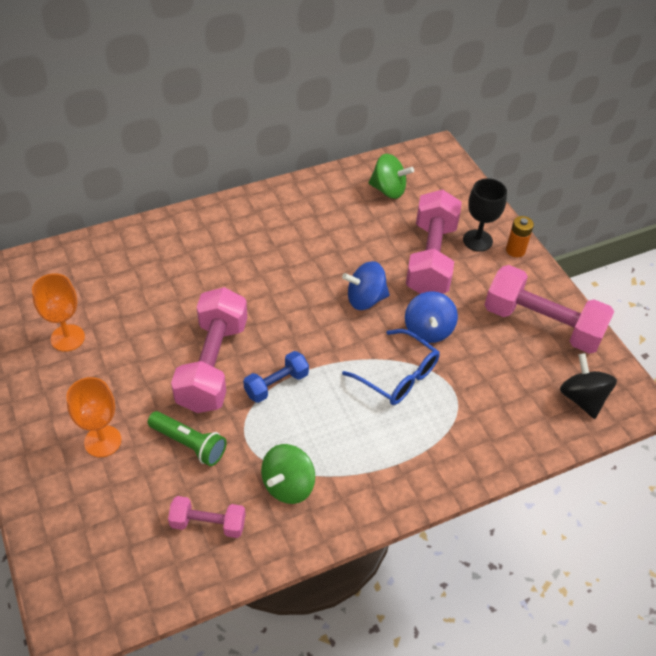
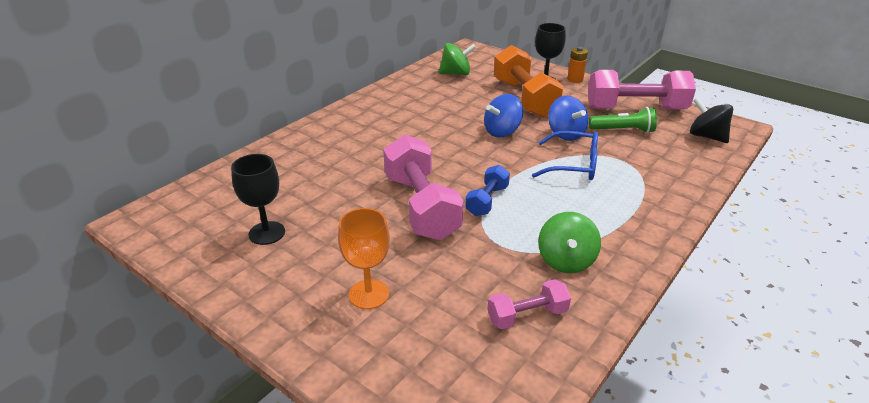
camera: 25 degrees left, 15 degrees down
(67, 338) = (267, 233): orange goblet -> black goblet
(189, 444) = (452, 265): green flashlight -> green flashlight (623, 130)
(431, 259) = (524, 98): pink dumbbell -> orange dumbbell

